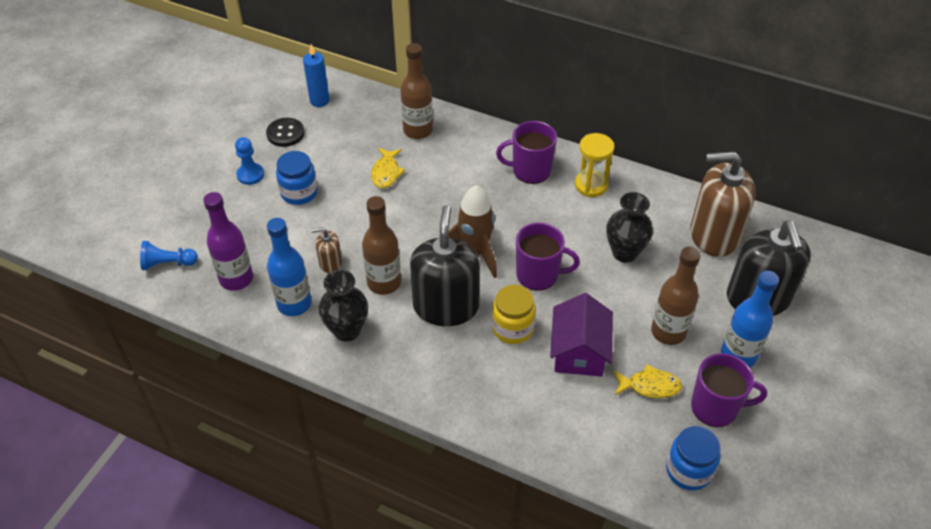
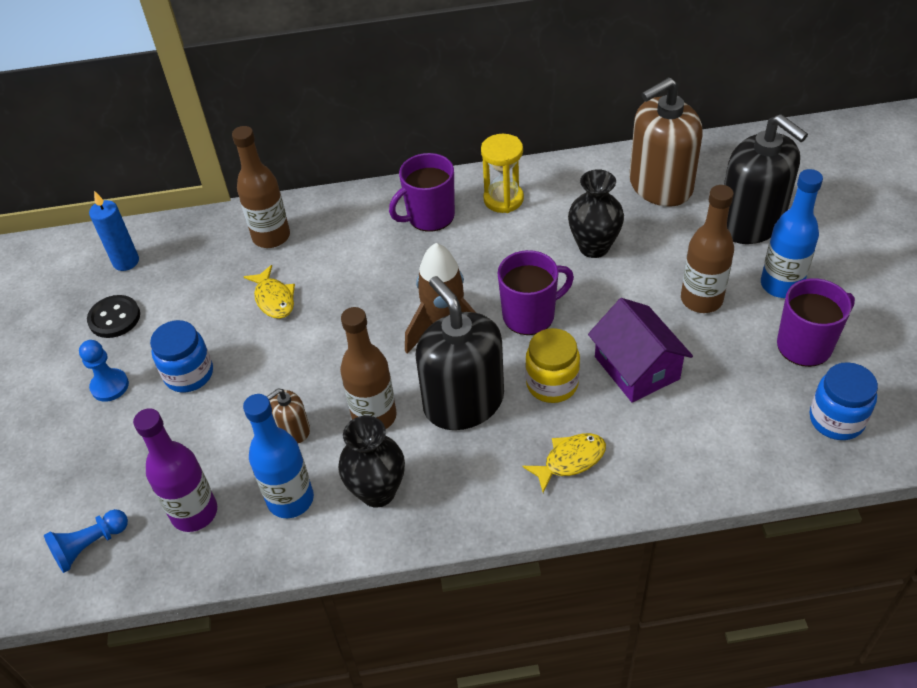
camera: 30 degrees left, 0 degrees up
(649, 386) = (731, 361): yellow fish -> yellow fish (570, 460)

